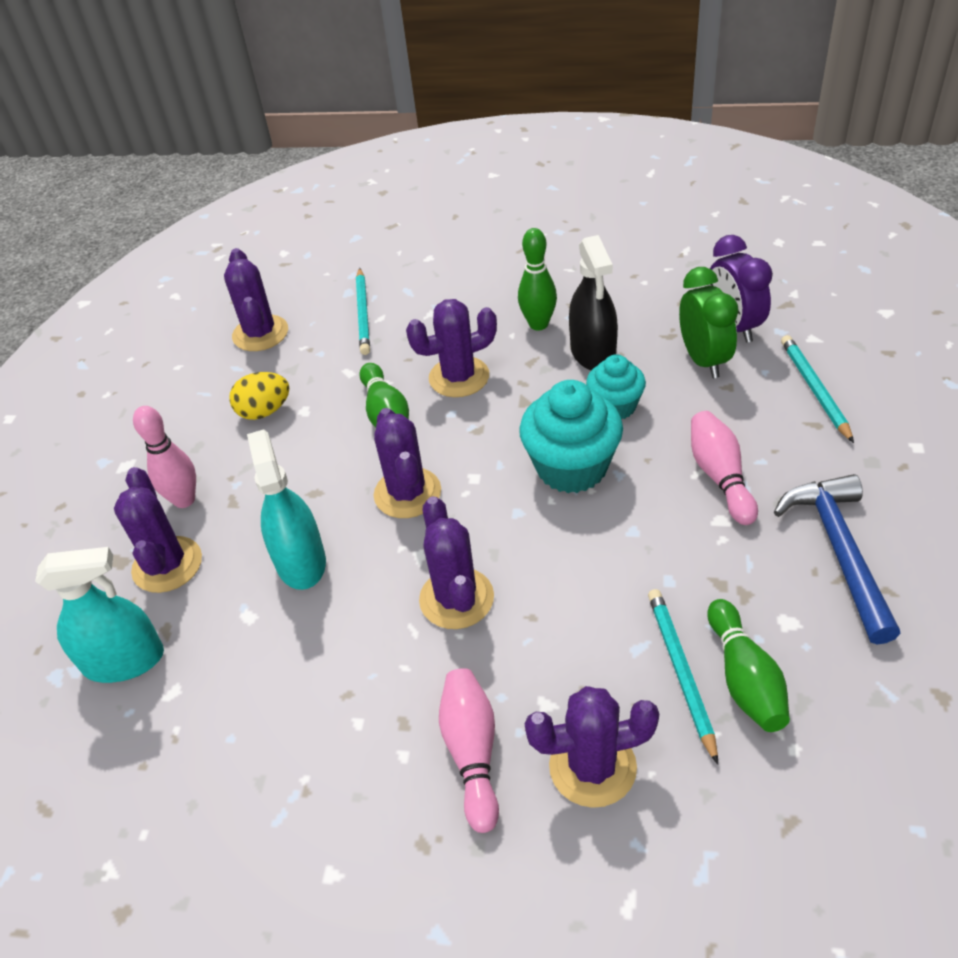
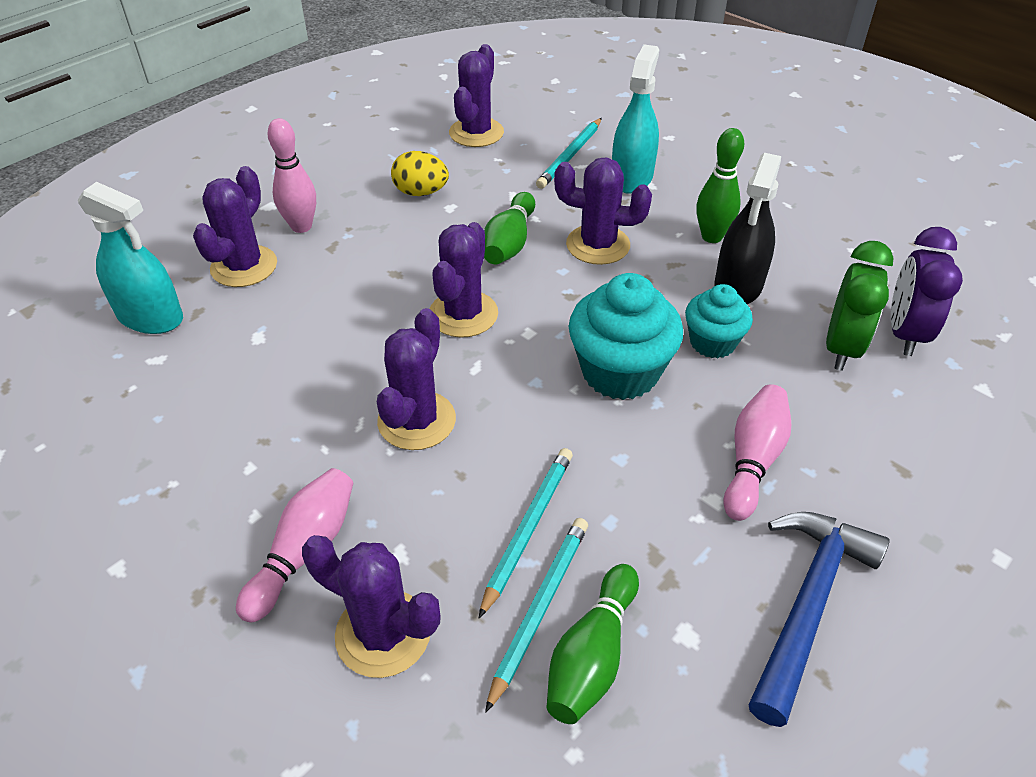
camera: 30 degrees right, 0 degrees up
(301, 562) = (333, 319): turquoise spray bottle -> turquoise spray bottle (631, 177)
(815, 389) = (936, 437): turquoise pencil -> turquoise pencil (528, 529)

